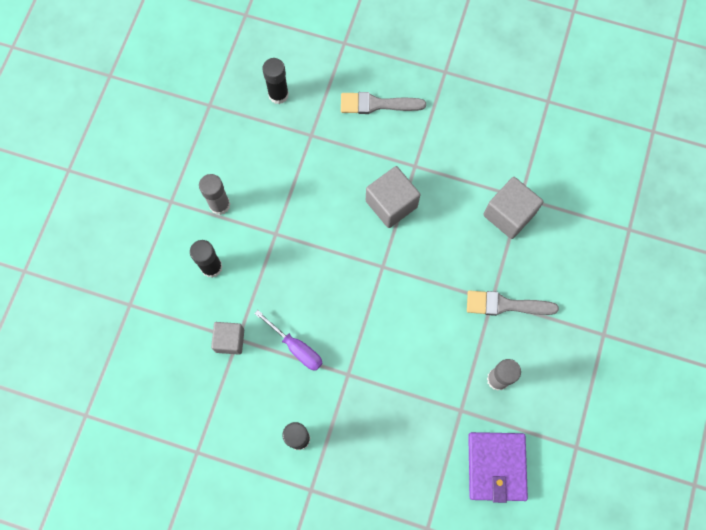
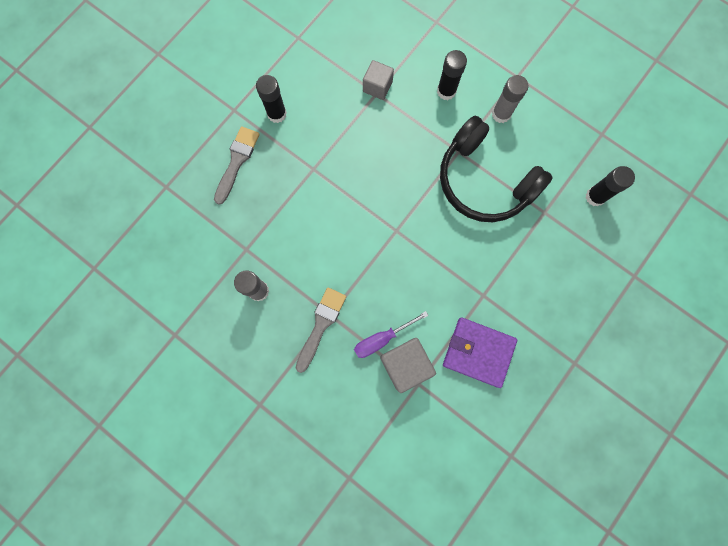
camera: 110 degrees right, 5 degrees up
(296, 347) = (351, 135): purple screwdriver -> purple screwdriver (382, 339)
(299, 199) = (484, 181): none -> black headphones
(377, 104) = (558, 283): grey brush -> grey brush (237, 161)
(391, 204) = (452, 259): grey cube -> none
(496, 466) = (188, 260): purple wallet -> purple wallet (478, 352)

